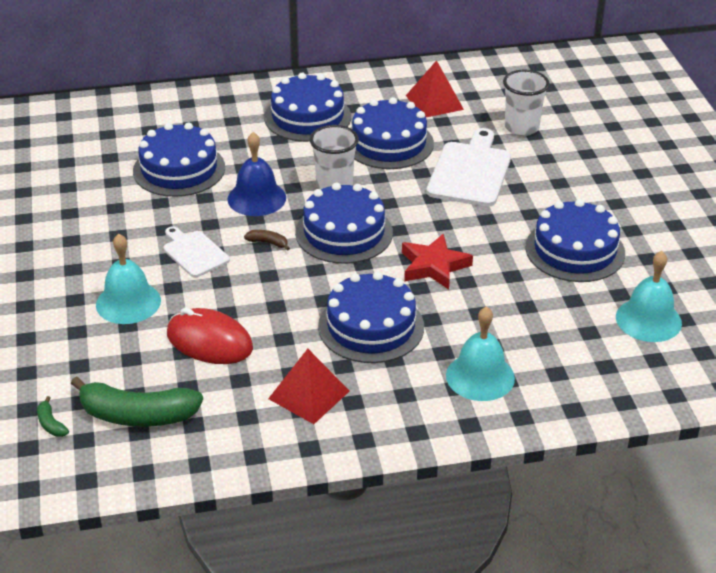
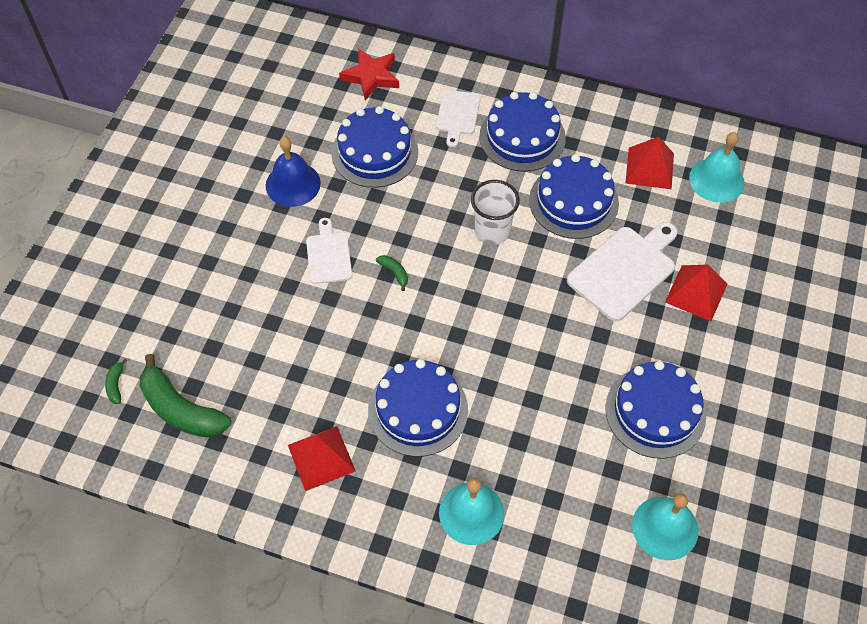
camera: 30 degrees right, 20 degrees up
(128, 302) = (245, 285): turquoise bell -> turquoise bell (716, 180)
(209, 341) = (281, 360): red mouse -> none
(236, 121) = (457, 115): none -> white cutting board
(256, 198) = (417, 216): blue bell -> blue bell (293, 184)
(268, 243) = (394, 273): brown banana -> green banana
(344, 232) = (464, 291): blue cake -> none
(434, 266) = (516, 368): red star -> red star (371, 77)
(521, 127) = (711, 236): white cup -> none
(541, 165) = (696, 293): none -> red pyramid

